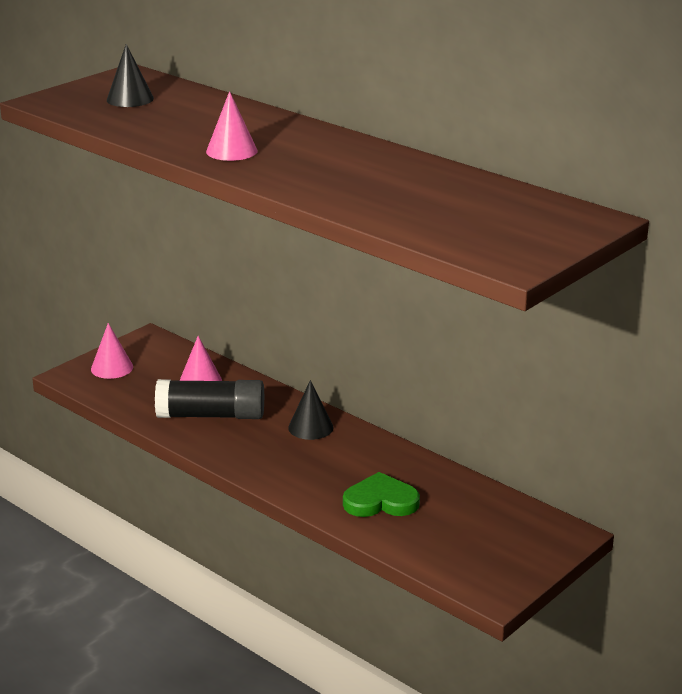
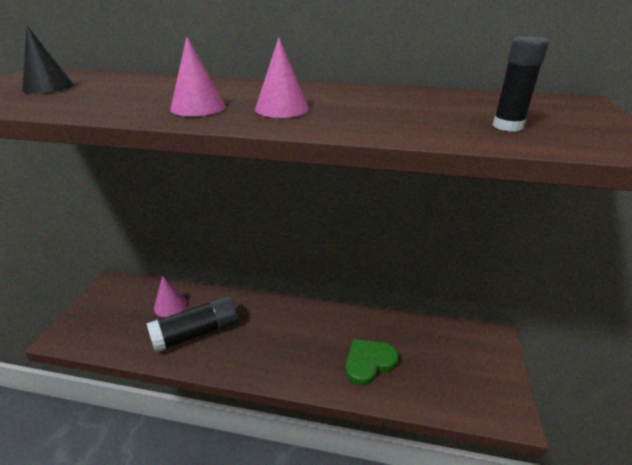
camera: 30 degrees left, 5 degrees up
(112, 368) = (93, 317): pink cone -> pink cone (282, 109)
(310, 427) = (274, 316): black cone -> none
(457, 226) = (507, 126): none -> black glue stick

